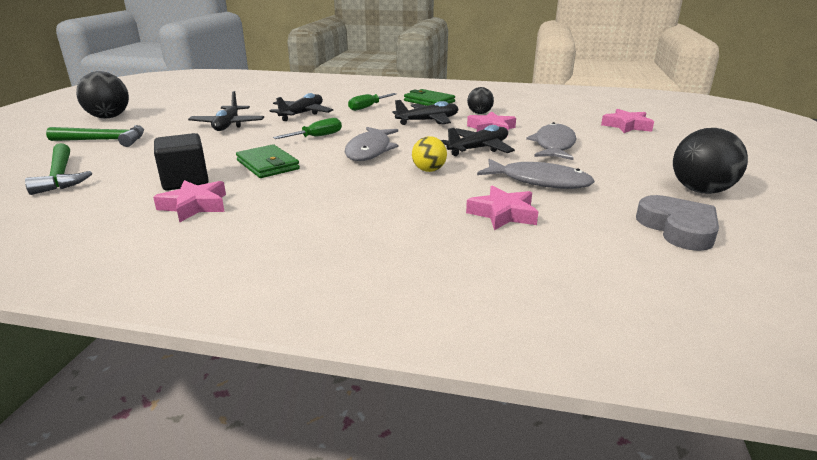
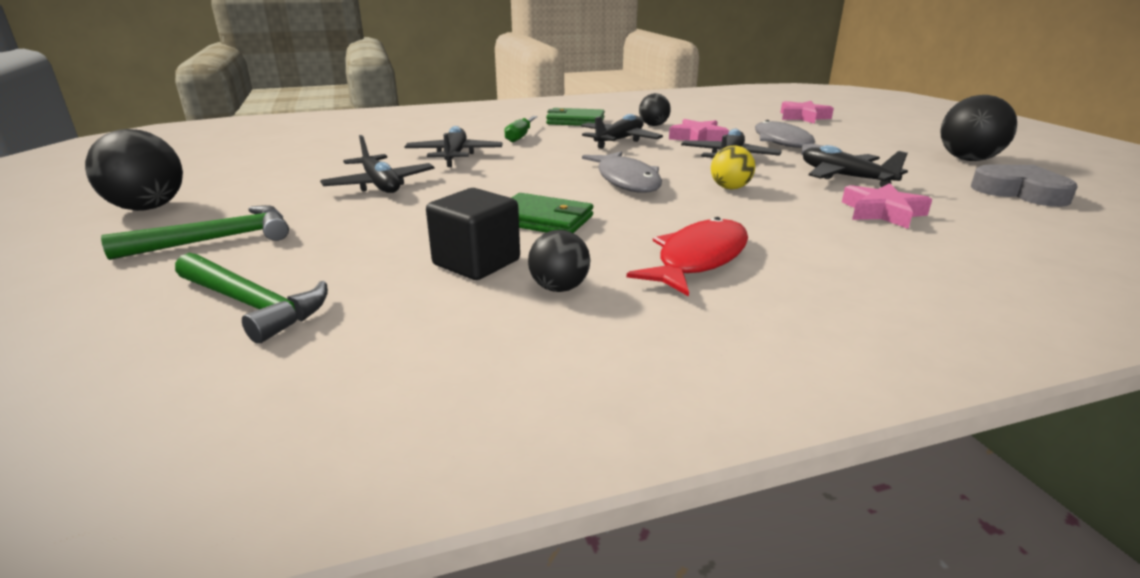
camera: 30 degrees left, 0 degrees up
(194, 206) = (559, 288): pink star -> black ball
(301, 211) = (698, 259): none -> red fish
(317, 137) = (532, 177): green screwdriver -> none
(539, 181) = (844, 177): grey fish -> black plane

